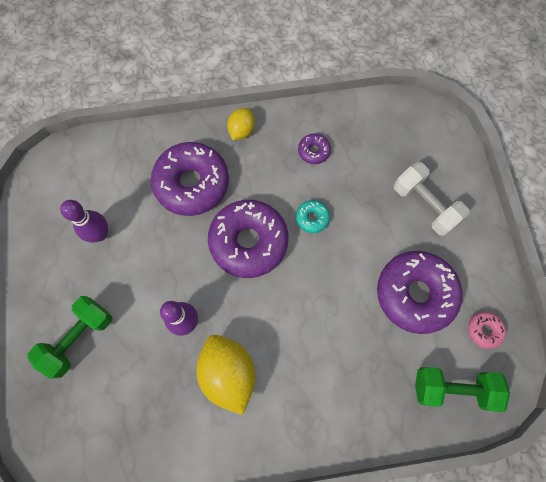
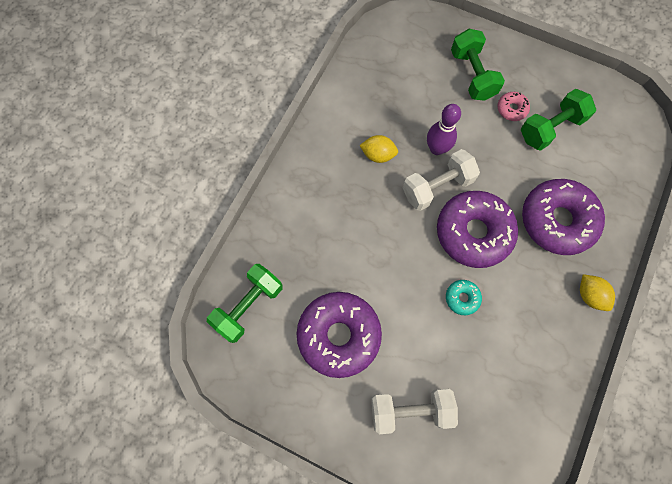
camera: 125 degrees right, 0 degrees up
(100, 234) = (550, 128): purple bowling pin -> green dumbbell
(226, 297) = (437, 187): none -> white dumbbell
(228, 373) = (378, 155): yellow lemon -> yellow lemon, size x0.56
(313, 151) = (529, 346): purple donut -> none
(484, 330) = (270, 369): pink donut -> pink donut (511, 109)

